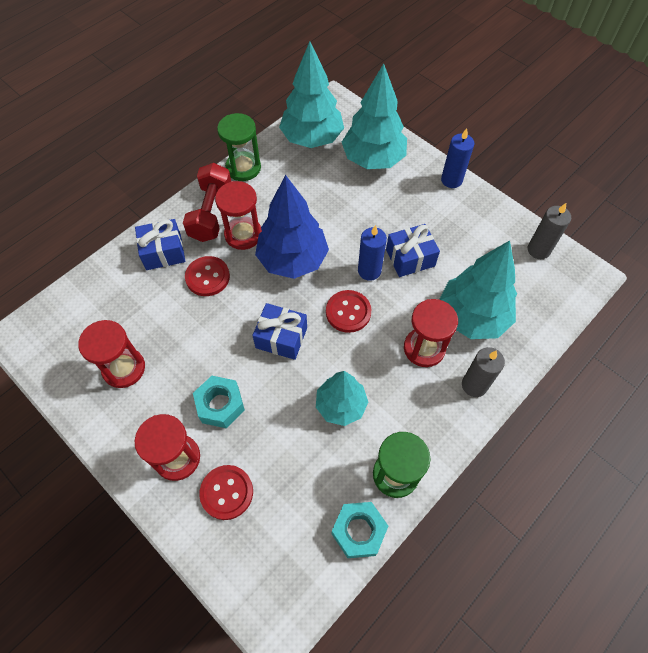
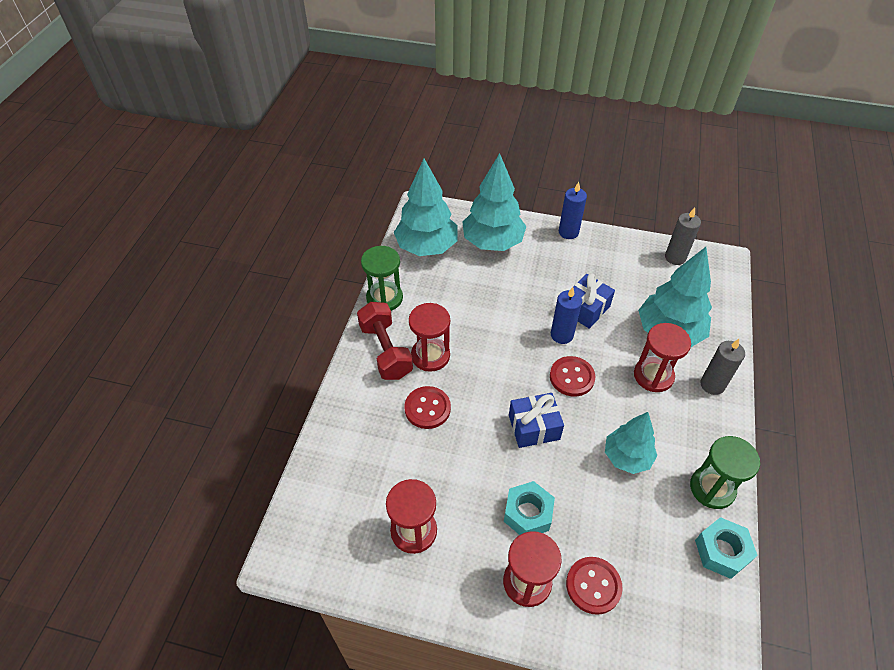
camera: 30 degrees left, 10 degrees down
(163, 252) = (368, 406): blue gift -> none
(293, 260) = (491, 356): blue tree -> none

